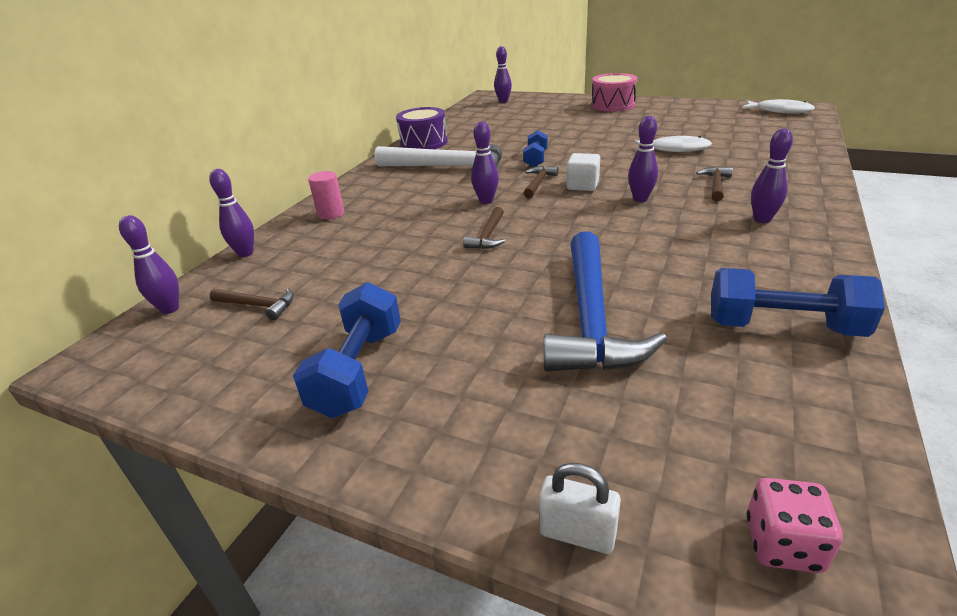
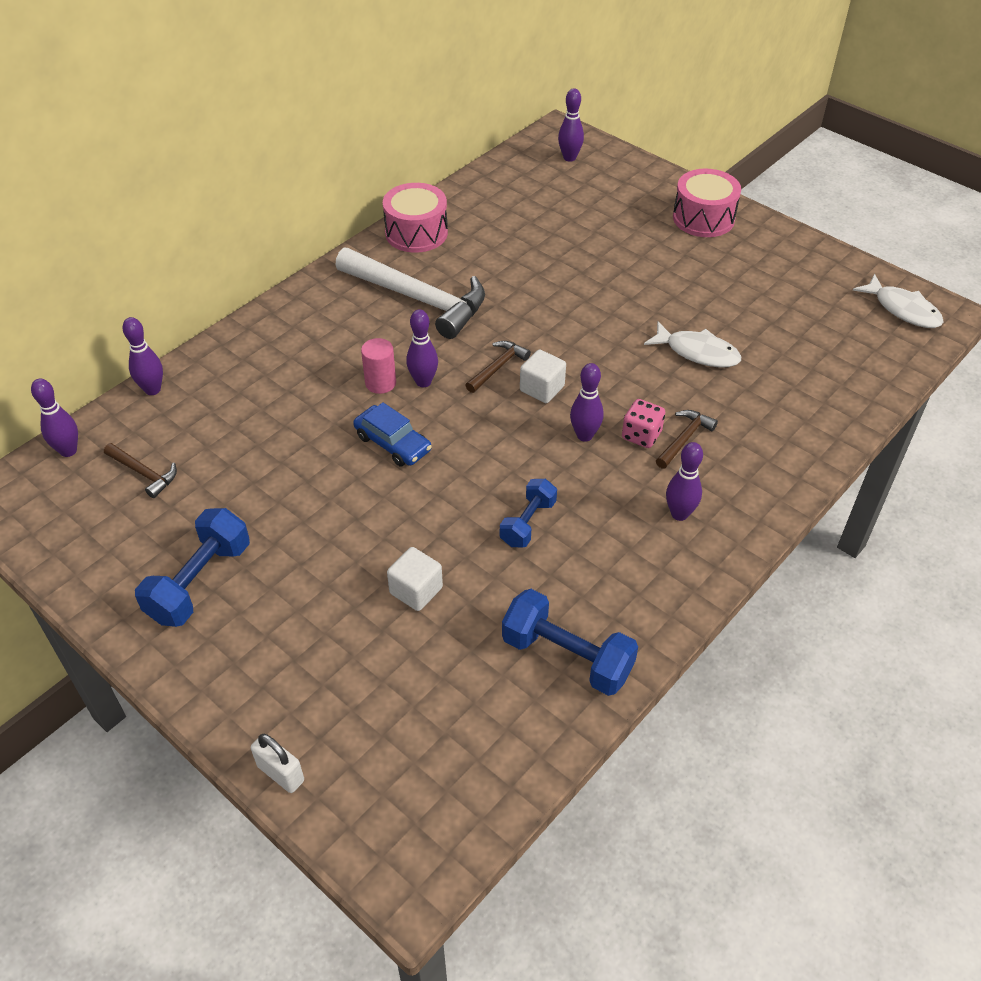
camera: 15 degrees right, 15 degrees up
(331, 214) = (255, 349): pink cylinder -> pink cylinder (380, 383)
(424, 143) = (416, 233): purple drum -> pink drum
(488, 236) = (393, 443): brown hammer -> blue car
(536, 159) = (525, 316): blue dumbbell -> blue dumbbell (528, 523)
(591, 318) = (416, 590): blue hammer -> white cube
(783, 544) = (401, 825): pink dice -> pink dice (641, 435)

